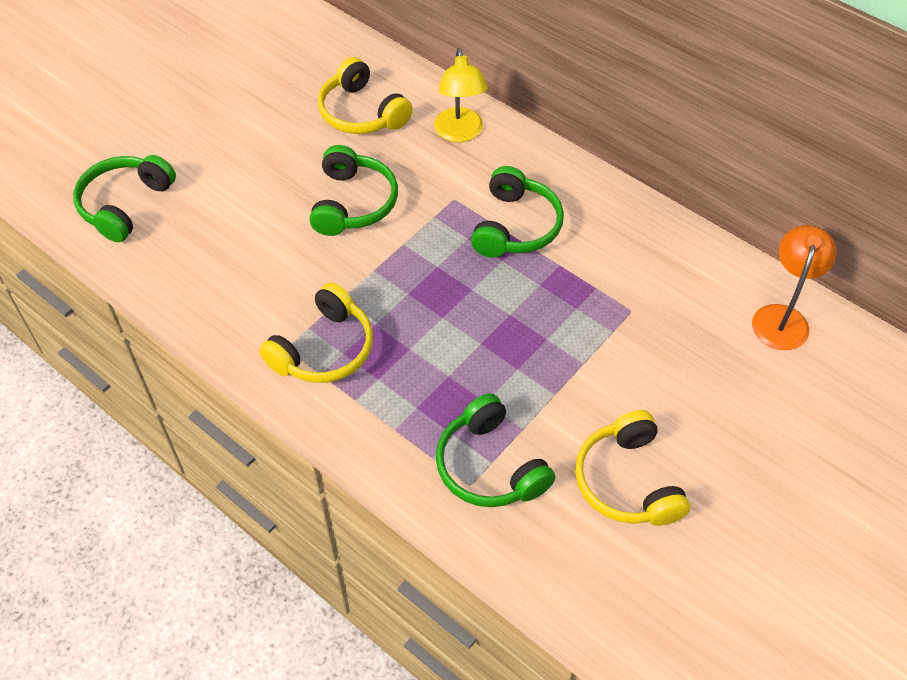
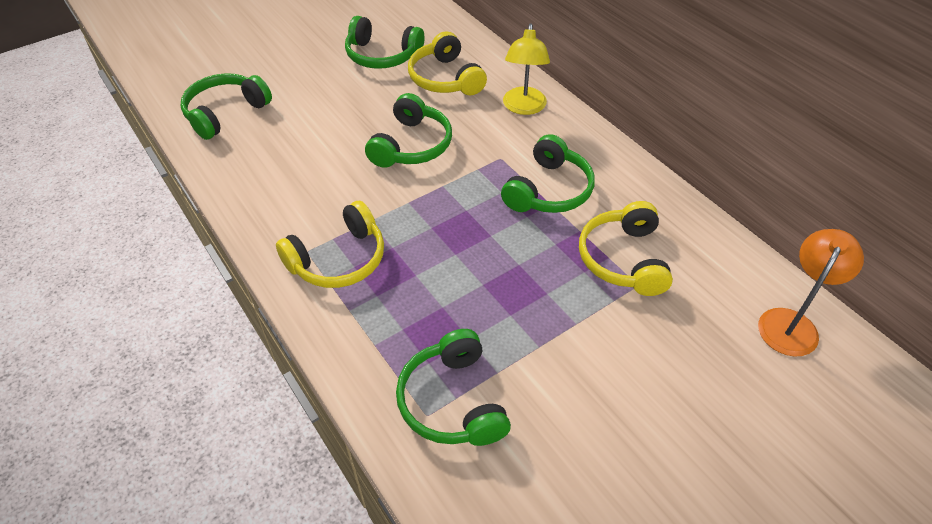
camera: 15 degrees right, 5 degrees down
(278, 96) = (382, 55): none -> green headphones
(627, 481) = (587, 451): yellow headphones -> yellow headphones (623, 259)

